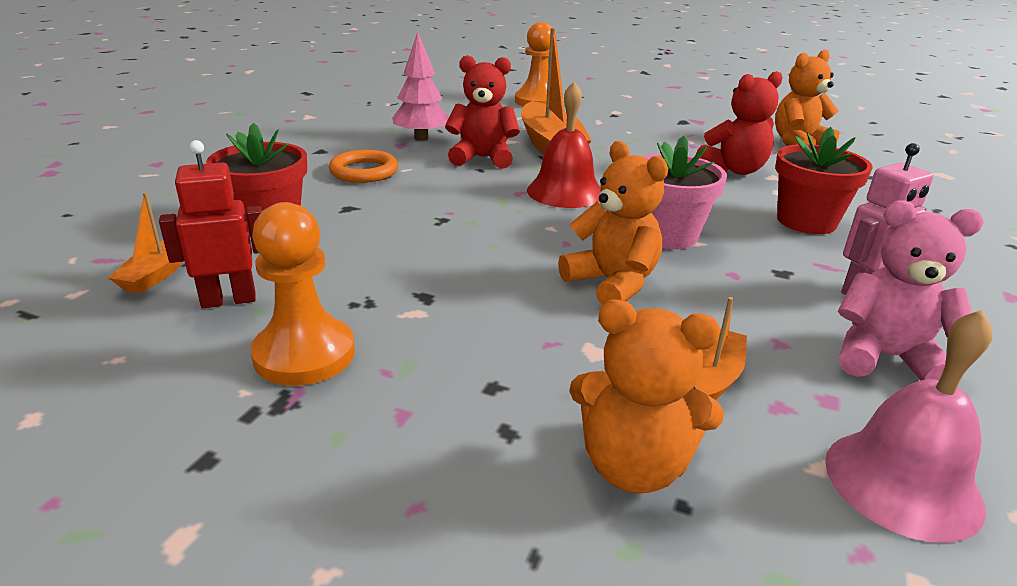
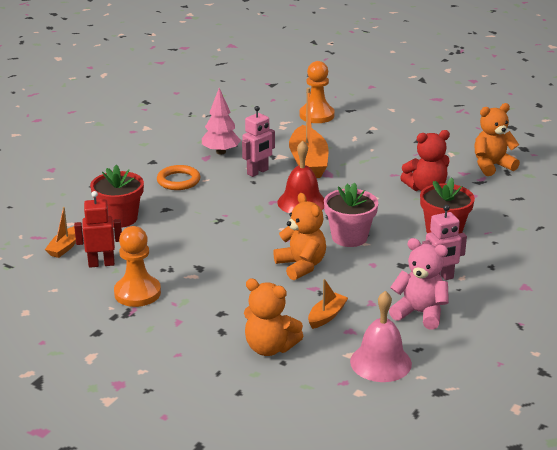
camera: 10 degrees right, 0 degrees up
(482, 158) = (258, 172): red teddy bear -> pink robot

